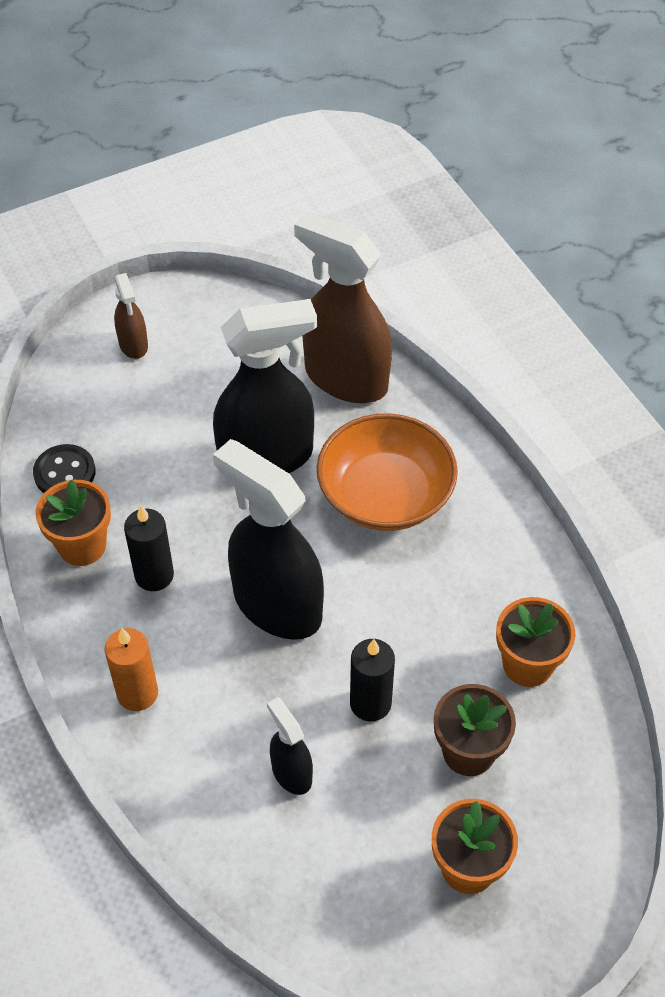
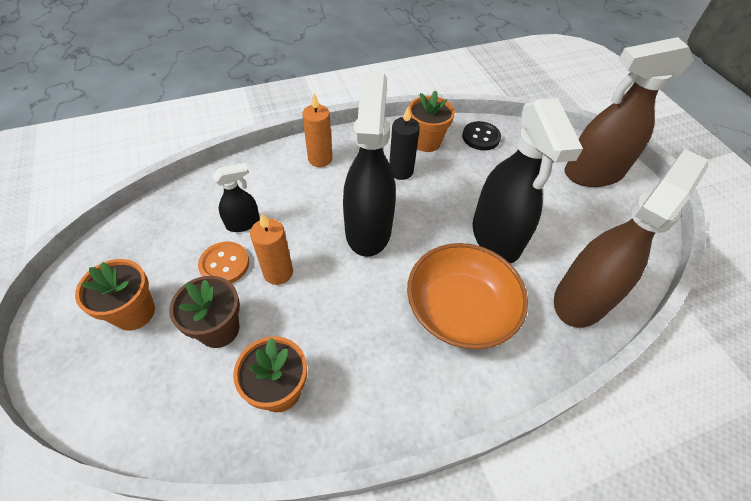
camera: 95 degrees right, 0 degrees up
(133, 345) = (592, 173): brown spray bottle -> brown spray bottle, size x2.08
(276, 605) = (368, 229): black spray bottle -> black spray bottle turned 45 degrees counterclockwise
(370, 703) = (278, 272): black candle -> orange candle
(370, 776) = (224, 264): none -> orange button

